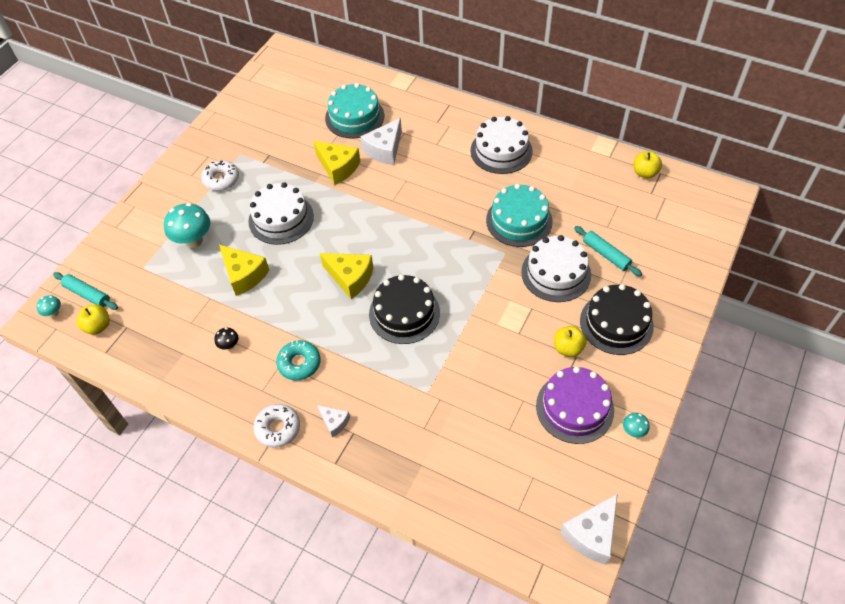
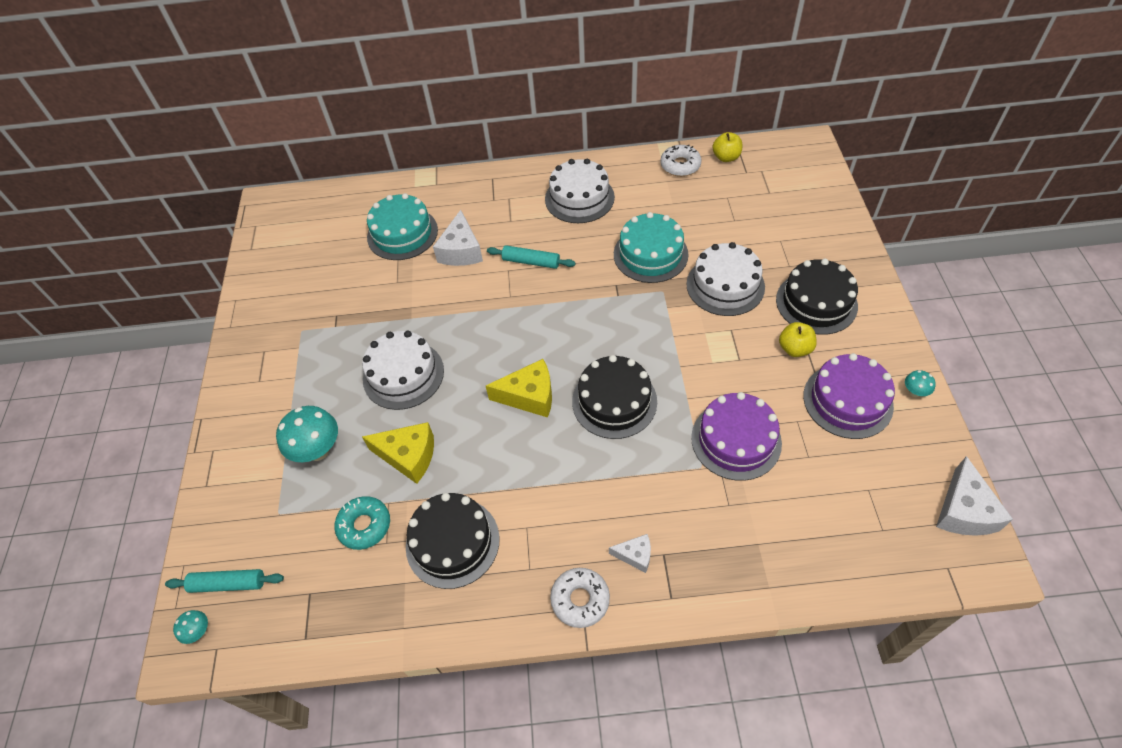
camera: 30 degrees left, 0 degrees up
(98, 326) = (272, 614): yellow apple -> none
(221, 179) = (300, 368): white donut -> white donut (680, 165)
(229, 345) = (452, 542): black mushroom -> black cake
(299, 363) = (547, 515): turquoise donut -> turquoise donut (364, 525)
(338, 167) = (425, 292): yellow cheese -> none
(467, 388) = (736, 440): none -> purple cake
(606, 254) = (754, 245): turquoise rolling pin -> turquoise rolling pin (531, 262)

